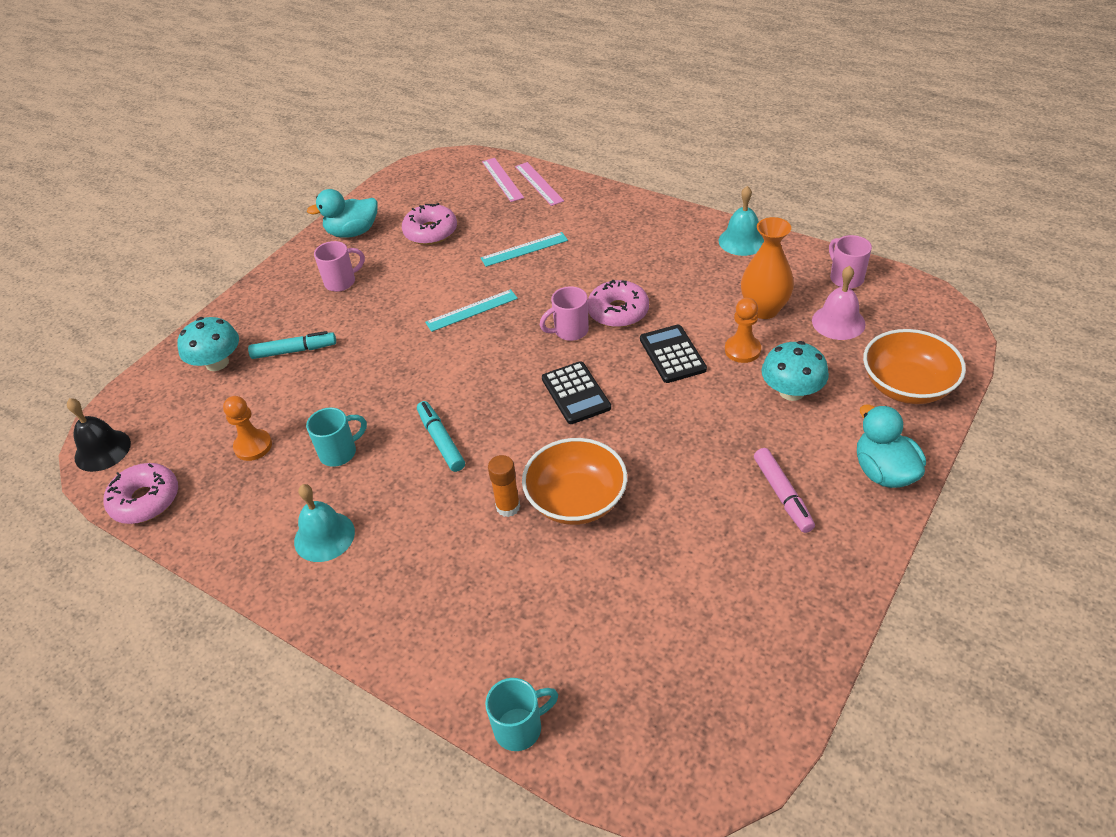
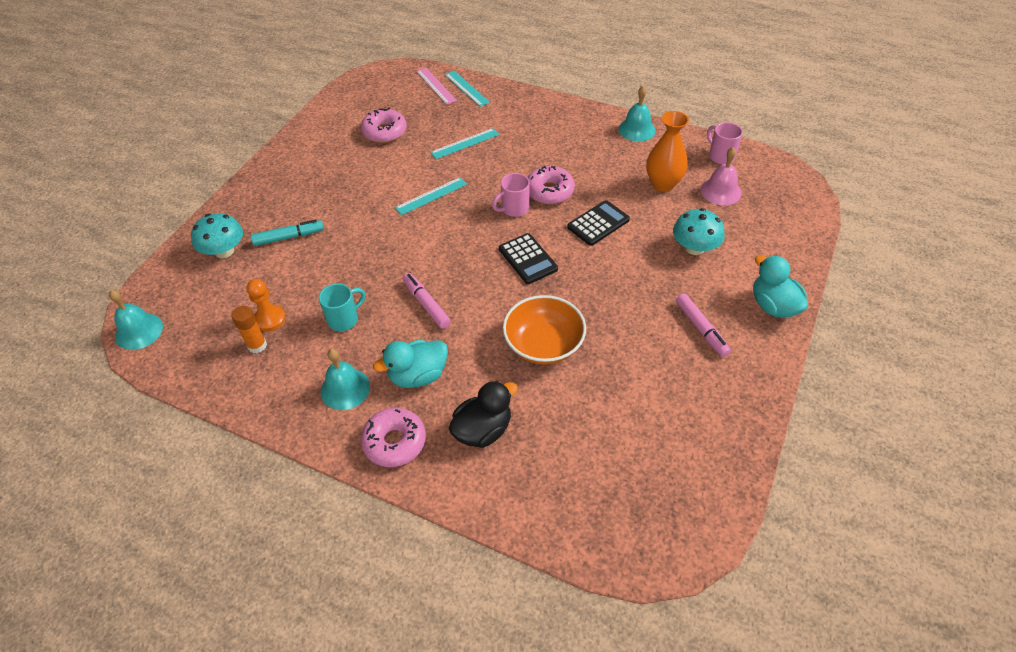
camera: 10 degrees left, 5 degrees up
(102, 450) = (139, 331): black bell -> turquoise bell
(145, 500) = (186, 370): pink donut -> pink donut (394, 442)
(341, 282) = (317, 177): pink mug -> none
(352, 232) = (319, 135): turquoise duck -> turquoise duck (418, 375)
(441, 441) = (426, 304): turquoise marker -> pink marker
(481, 601) = (483, 430): none -> black duck
(508, 507) = (490, 354): orange glue stick -> orange glue stick (257, 345)
(520, 728) = (532, 526): turquoise mug -> none
(538, 183) = (466, 88): pink ruler -> turquoise ruler
(672, 354) = (598, 223): black calculator -> black calculator turned 75 degrees clockwise
(742, 350) = (652, 217): orange pawn -> none
(907, 386) = (779, 238): orange bowl -> none

